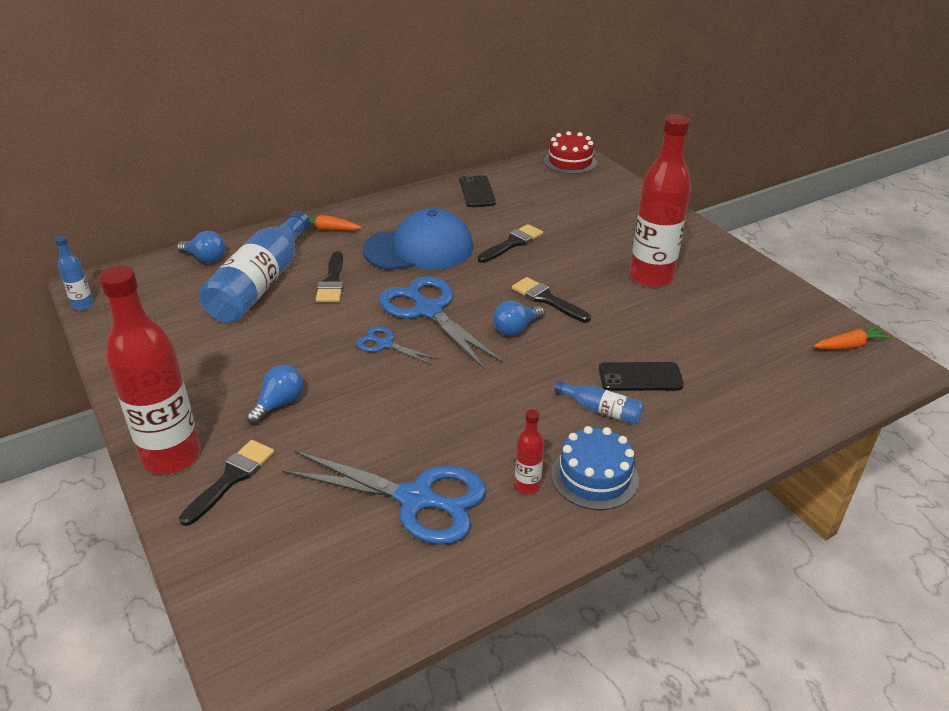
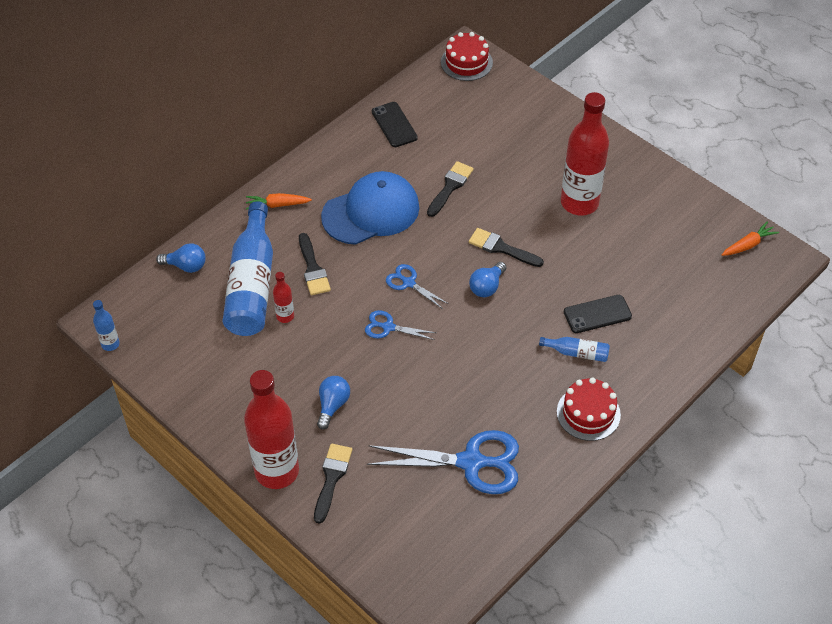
camera: 15 degrees left, 15 degrees up
(428, 310) = (408, 283): blue scissors -> blue scissors, size x0.50
(527, 486) = (544, 432): red bottle -> red bottle (285, 316)
(594, 476) = (588, 413): blue cake -> red cake

